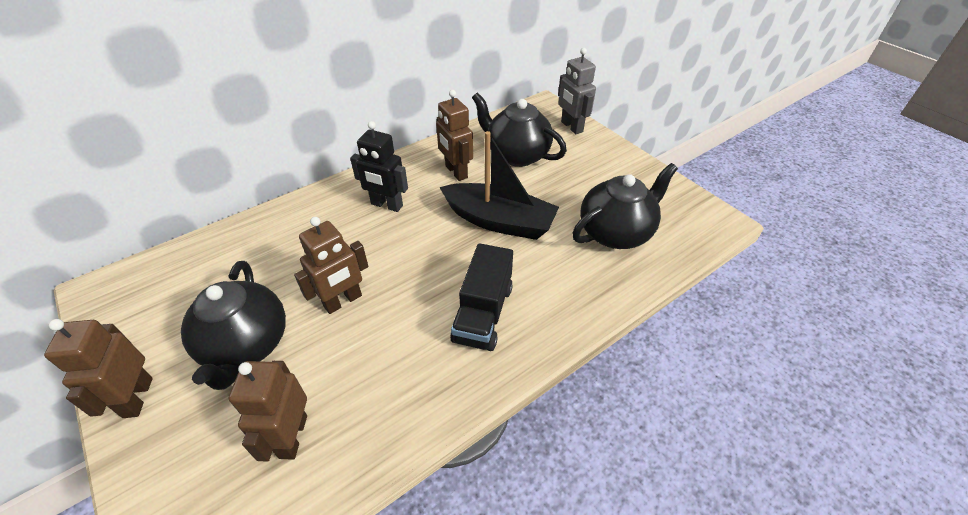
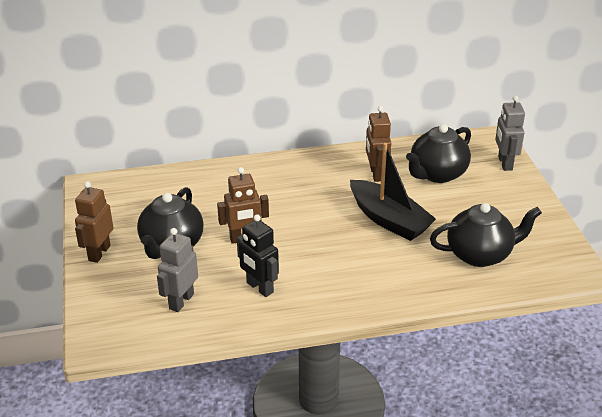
camera: 25 degrees right, 10 degrees down
(292, 436) = (181, 301): brown robot -> grey robot
(386, 205) = (307, 184): black robot -> black robot (259, 288)
(483, 313) = (338, 275): black truck -> none
(516, 155) = (437, 174): black teapot -> black teapot turned 105 degrees counterclockwise

